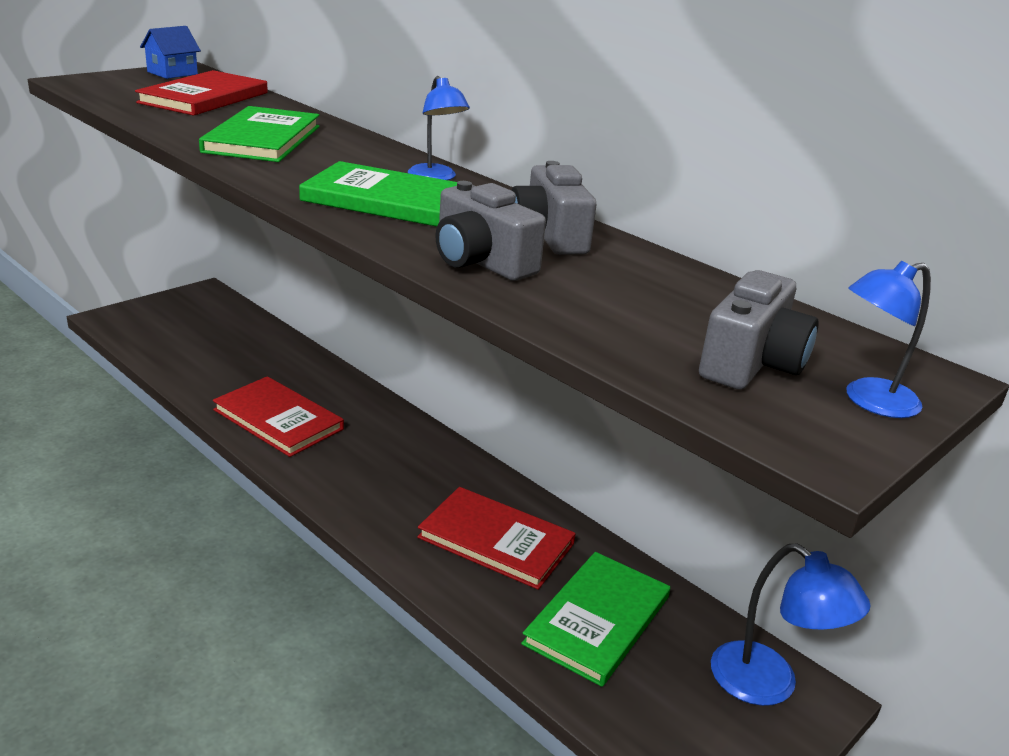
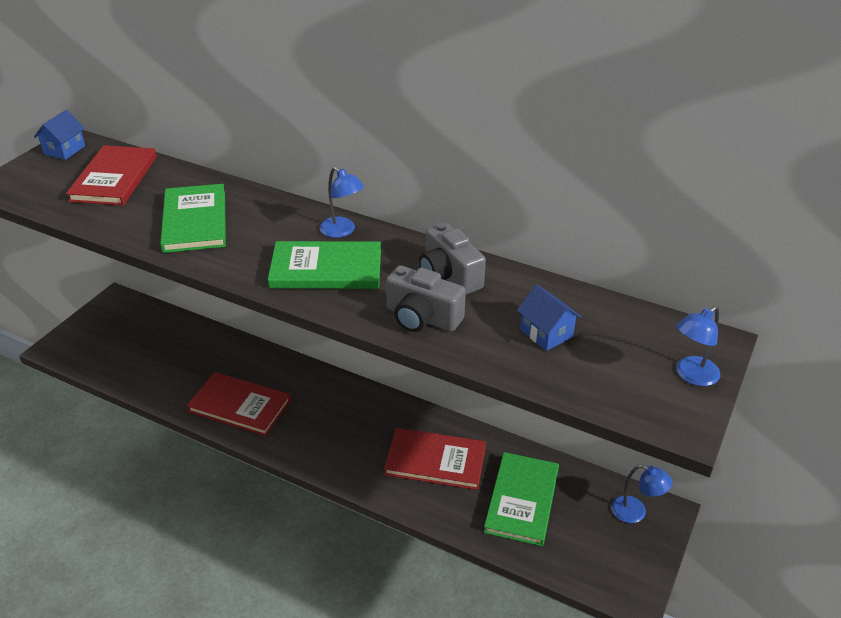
camera: 15 degrees left, 10 degrees up
(654, 311) = (546, 333): none -> blue house
(751, 363) = (619, 364): grey camera -> none
(769, 685) = (635, 512): blue lamp -> blue lamp, size x0.65

